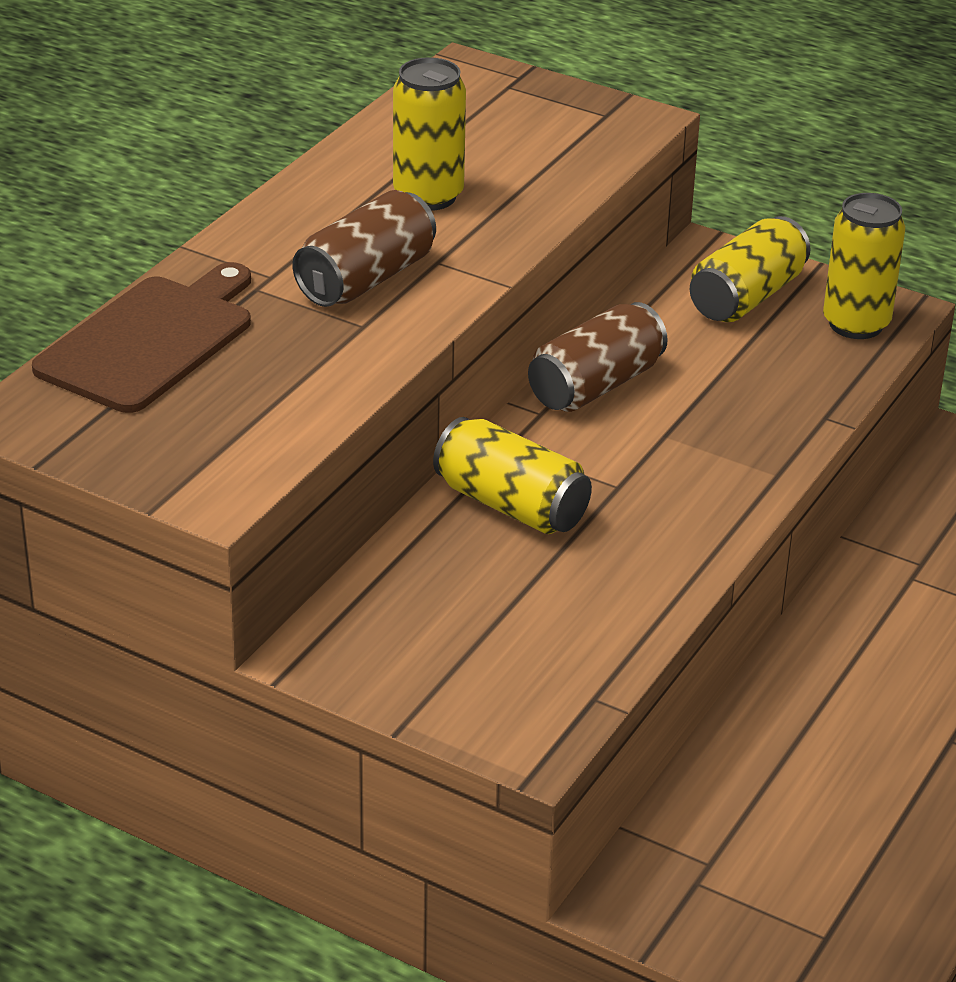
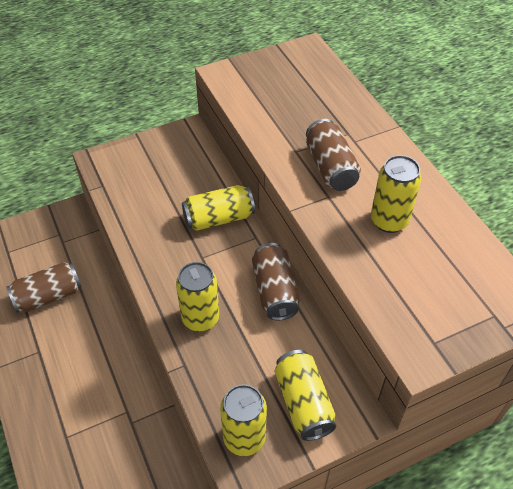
camera: 125 degrees right, 15 degrees up
(150, 340) = (331, 93): brown cutting board -> none
(733, 435) = (200, 318): none -> yellow can
(843, 800) = (48, 296): none -> brown can

